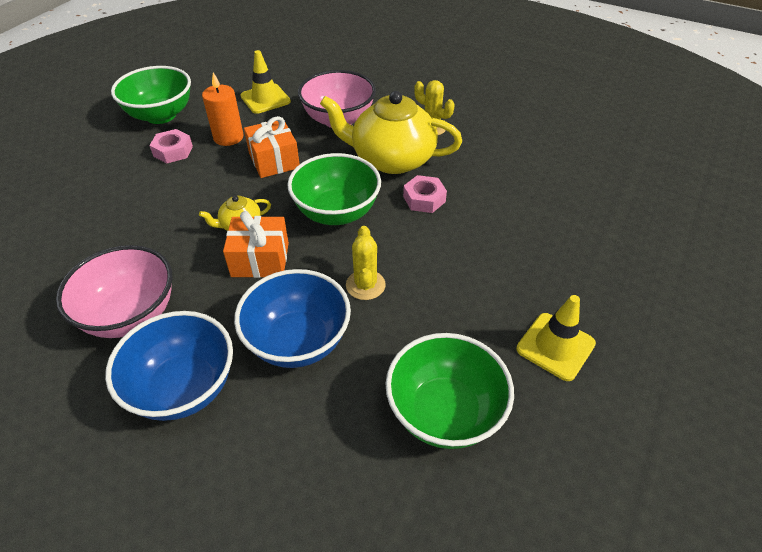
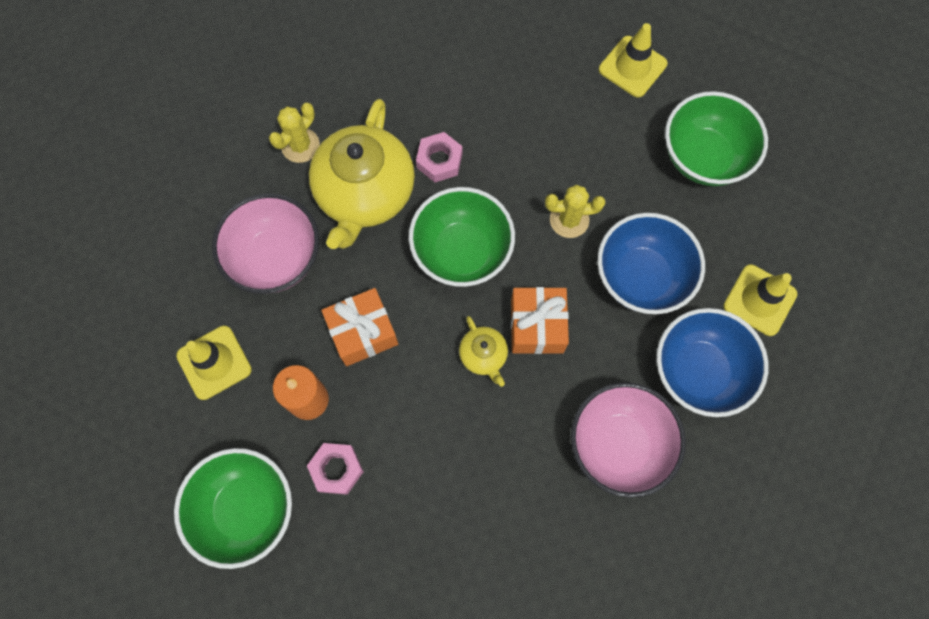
camera: 90 degrees left, 25 degrees up
(255, 460) = (759, 300): none -> yellow traffic cone

